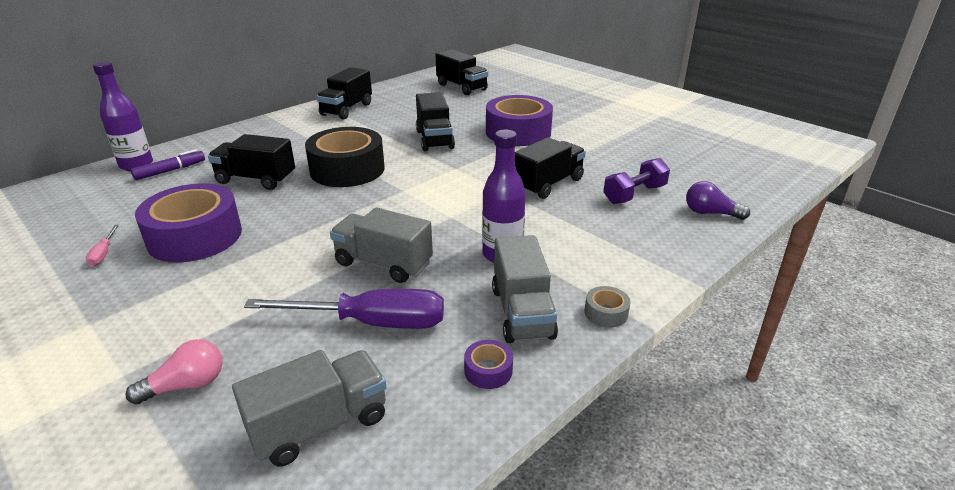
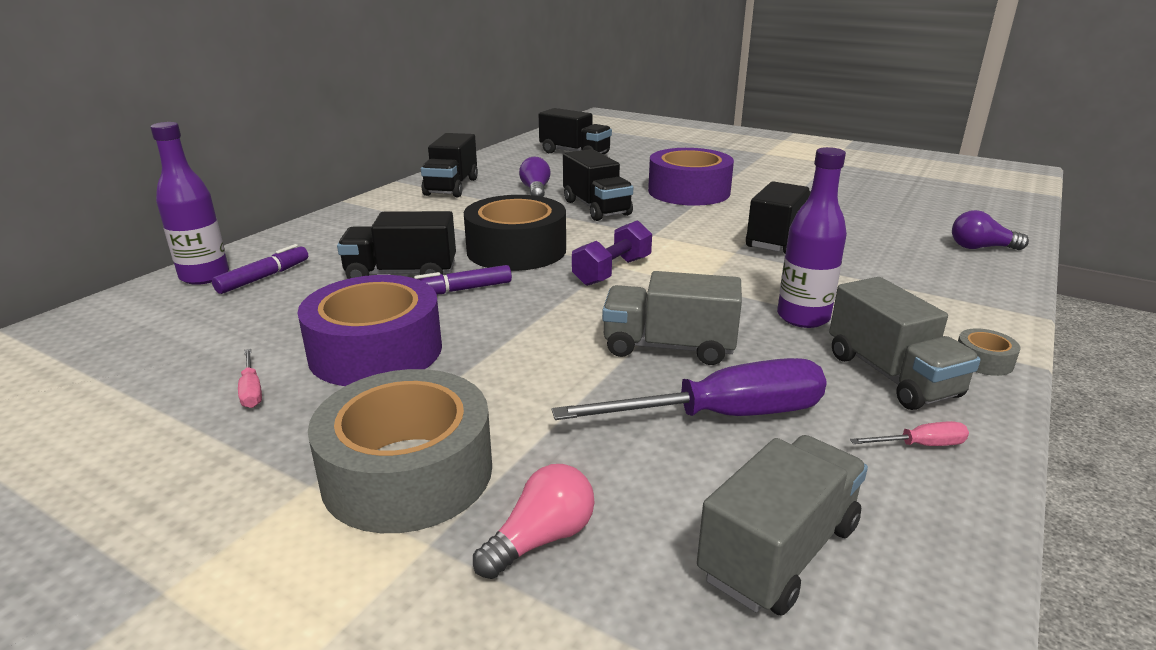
camera: 15 degrees left, 5 degrees down
(147, 325) = (408, 472): none -> grey tape
(284, 197) = (461, 290): none -> purple marker
(403, 119) = (535, 190): none -> purple light bulb
(488, 370) = (920, 445): purple tape -> pink screwdriver
(634, 194) = (883, 239): purple dumbbell -> purple dumbbell (612, 271)

